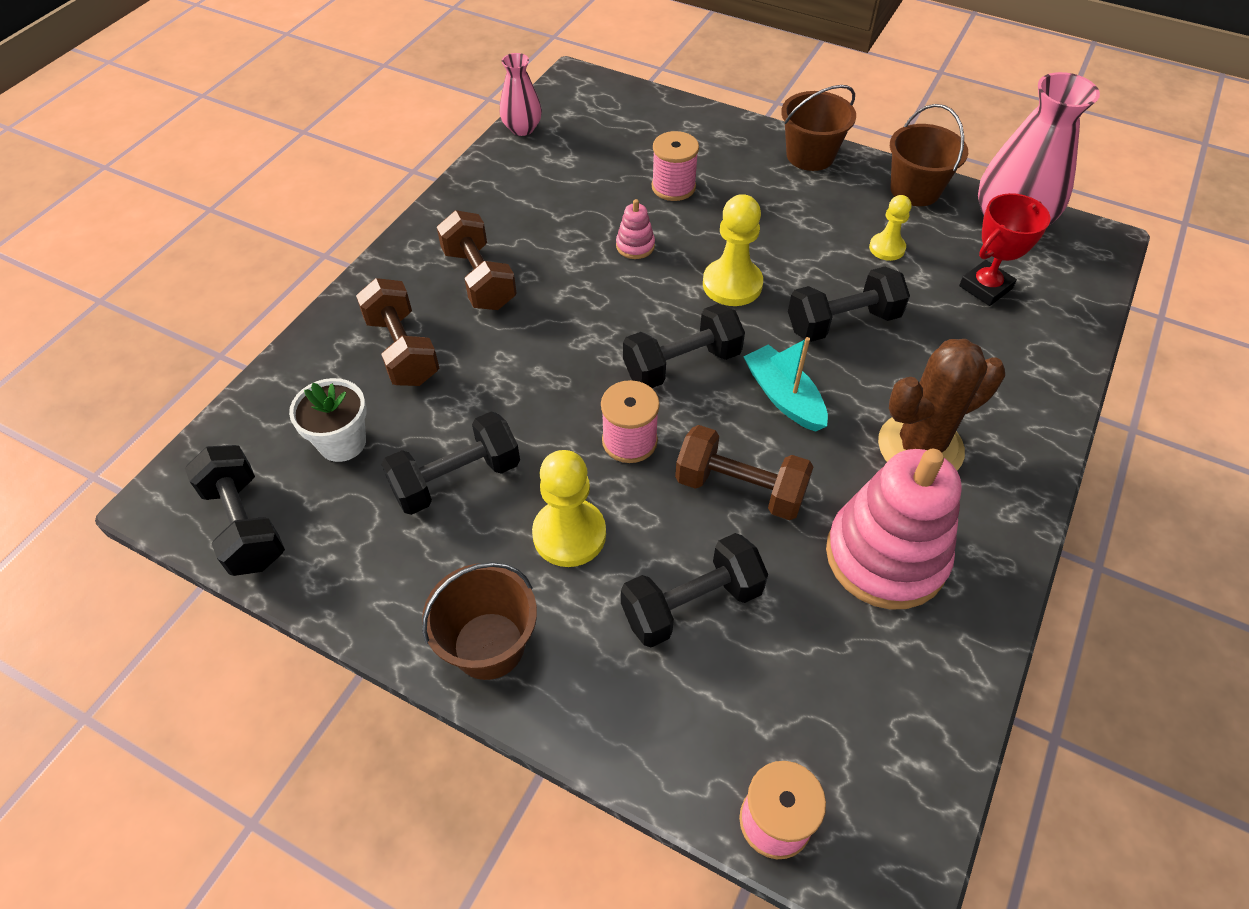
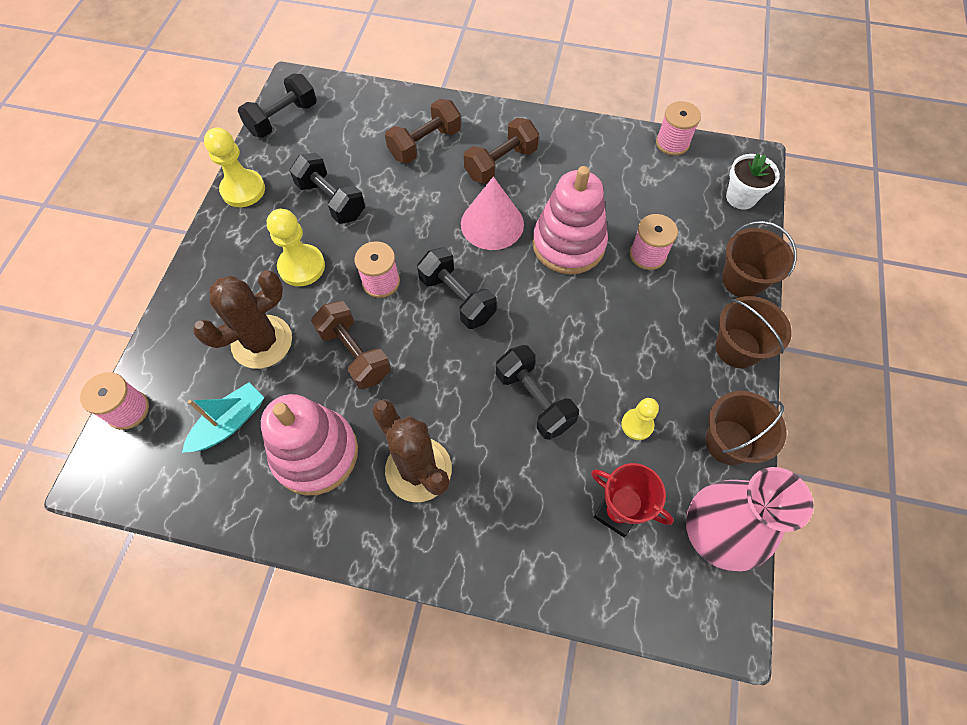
camera: 75 degrees right, 10 degrees up
(342, 442) = (346, 140): white flower pot -> white flower pot (741, 197)
(489, 645) = (222, 247): brown bucket -> brown bucket (743, 280)
(522, 128) = (672, 143): pink vase -> pink spool
(576, 307) = (492, 224): none -> pink cone
(635, 246) = (568, 244): pink stacking toy -> pink stacking toy, size x2.39
(691, 604) = (262, 342): black dumbbell -> brown cactus
(732, 284) = (550, 315): yellow pawn -> yellow pawn (243, 190)
(740, 489) = (355, 354): brown dumbbell -> brown dumbbell turned 45 degrees counterclockwise
(784, 397) = (444, 368): turquoise boat -> turquoise boat (229, 423)

